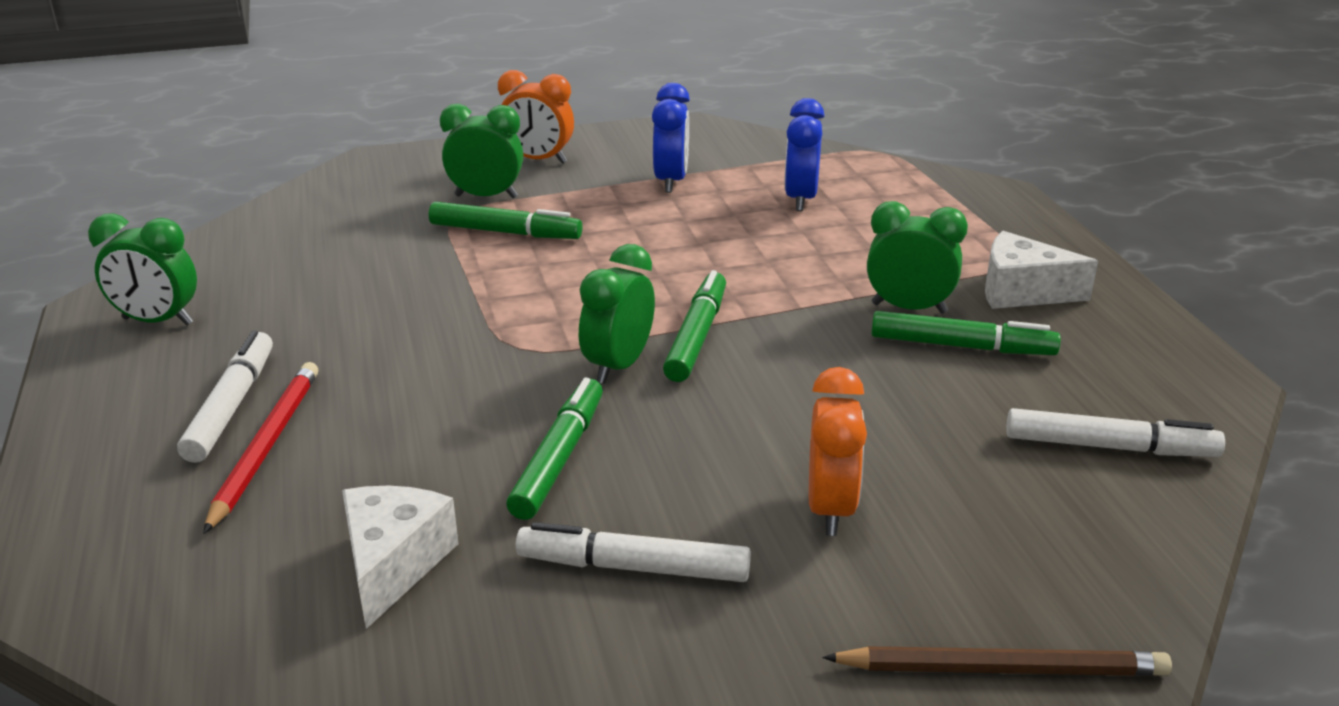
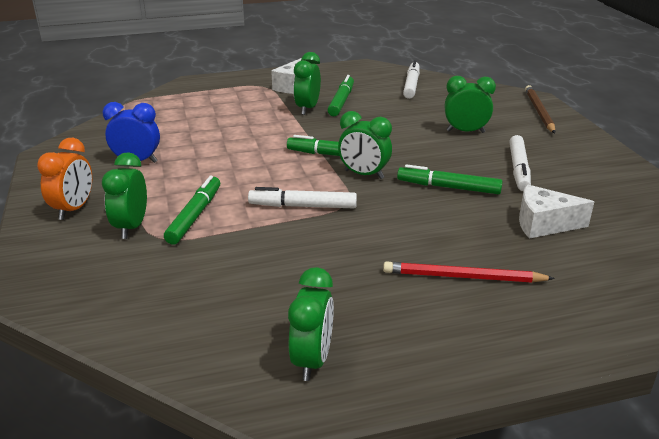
camera: 90 degrees left, 0 degrees up
(231, 406) = (424, 298): white marker -> white marker (303, 206)
(801, 199) = (180, 126): blue clock -> none
(830, 508) = (465, 131): orange clock -> green clock

